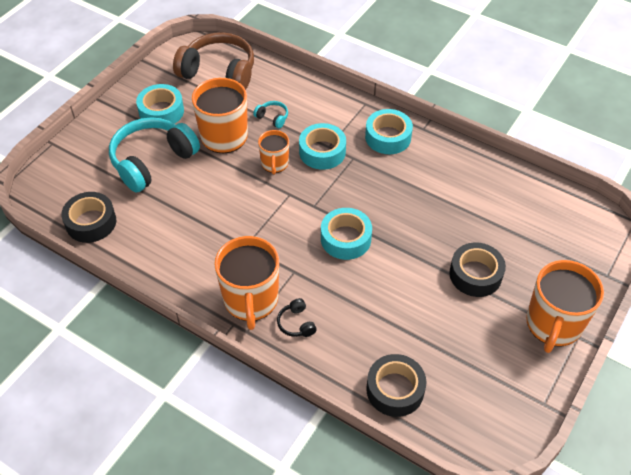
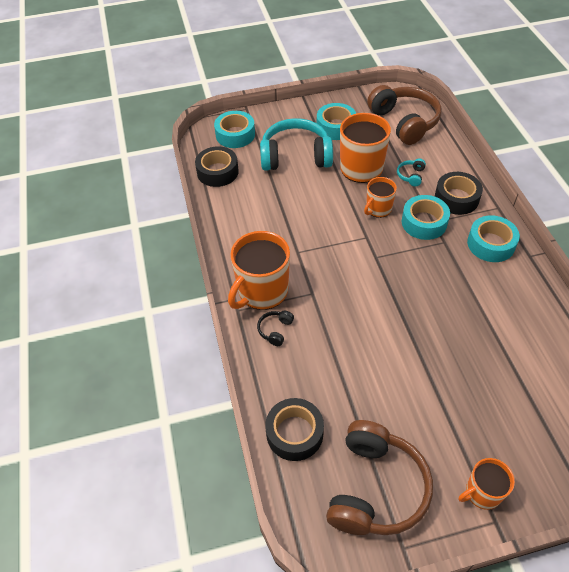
camera: 45 degrees right, 0 degrees up
(272, 118) = (411, 176): turquoise headphones -> turquoise headphones turned 150 degrees counterclockwise
(345, 239) = (375, 297): turquoise tape -> turquoise tape (235, 135)
(475, 274) = (453, 399): black tape -> black tape (456, 198)
(488, 380) = (375, 488): none -> brown headphones
(553, 324) = (482, 493): orange mug -> orange mug, size x0.56

